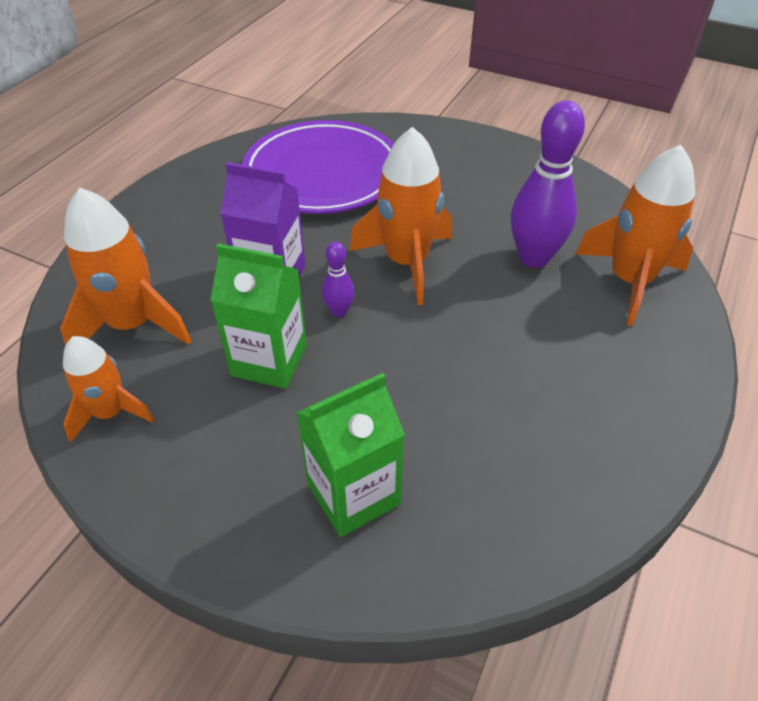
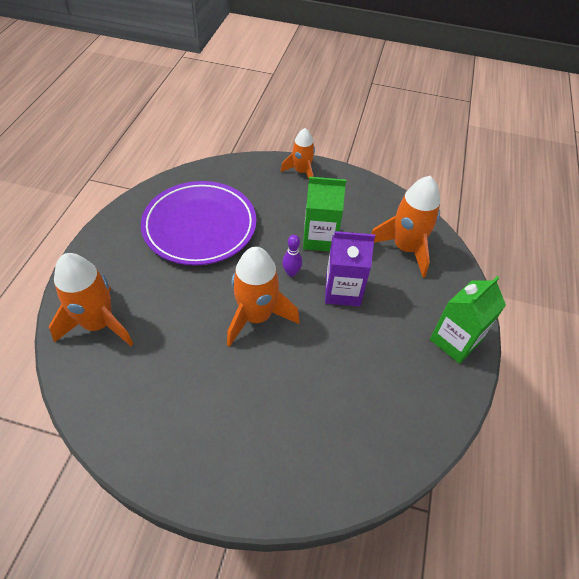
camera: 165 degrees right, 5 degrees up
(110, 413) = (382, 205): orange rocket -> orange rocket (301, 172)
(323, 174) = (348, 404): purple plate -> purple plate (200, 226)
(353, 494) = (258, 188): green carton -> green carton (455, 340)
(533, 258) = (165, 335): purple bowling pin -> none

